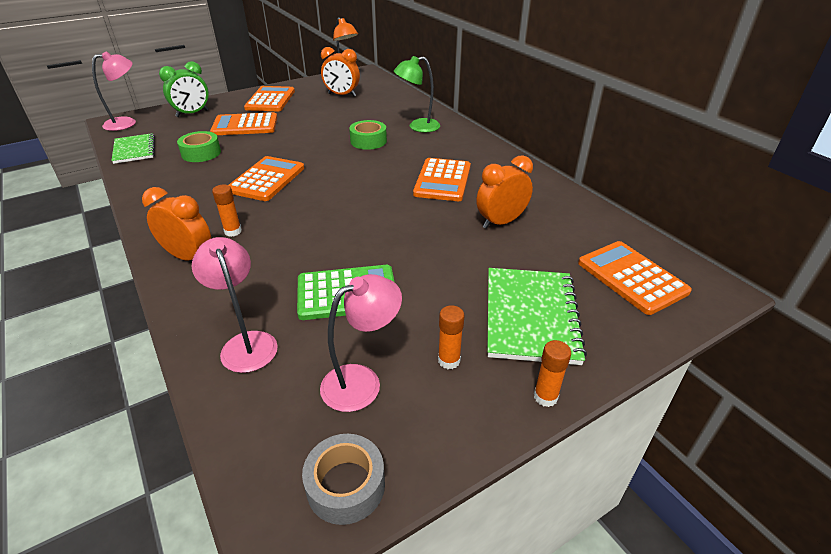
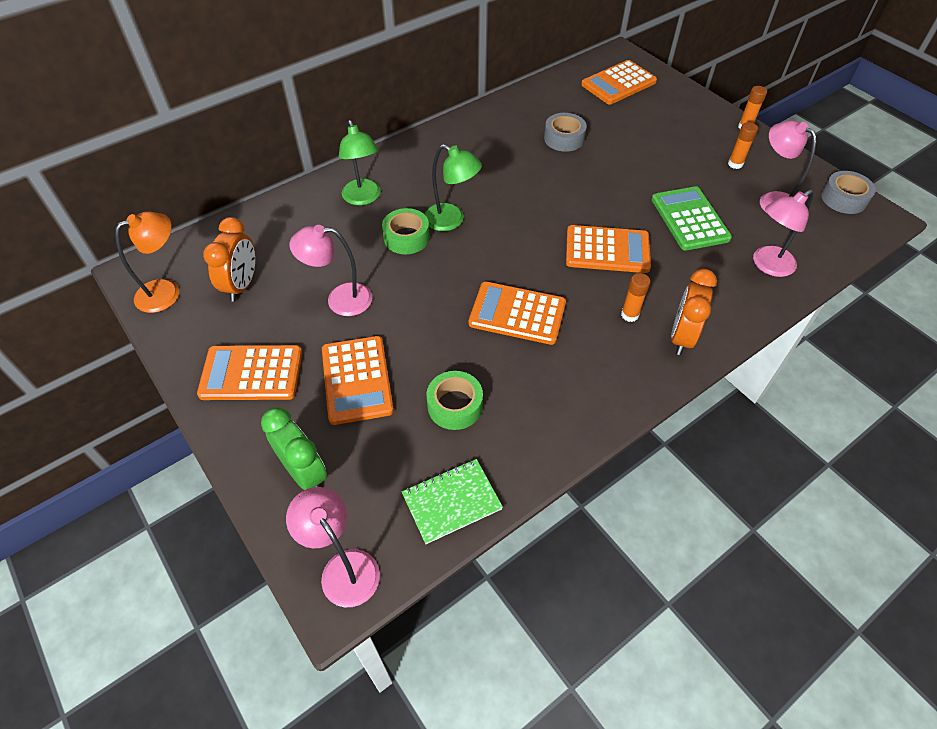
camera: 95 degrees left, 15 degrees up
(315, 120) = (340, 300): none -> pink lamp
(383, 158) = (451, 220): none -> green lamp
(442, 180) = (496, 174): orange calculator -> orange calculator (607, 250)
(501, 222) = (564, 138): orange clock -> grey tape
(530, 316) = (677, 129): green notebook -> none

